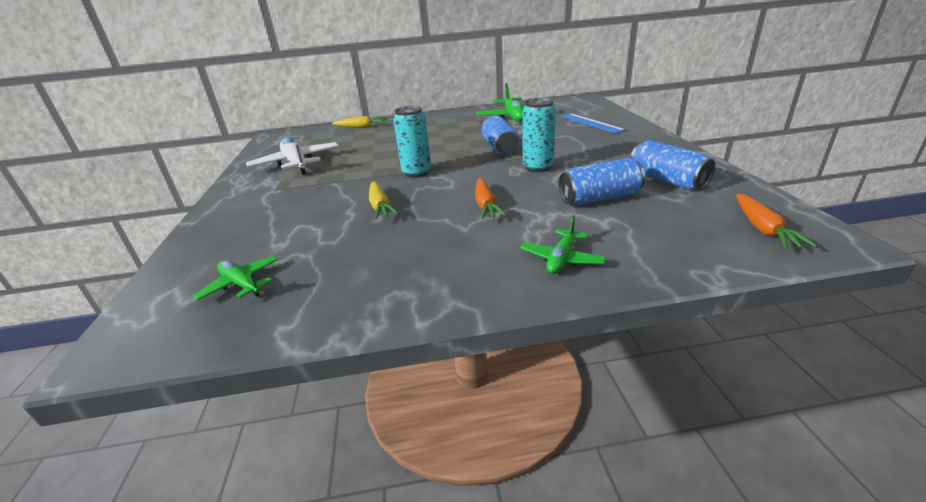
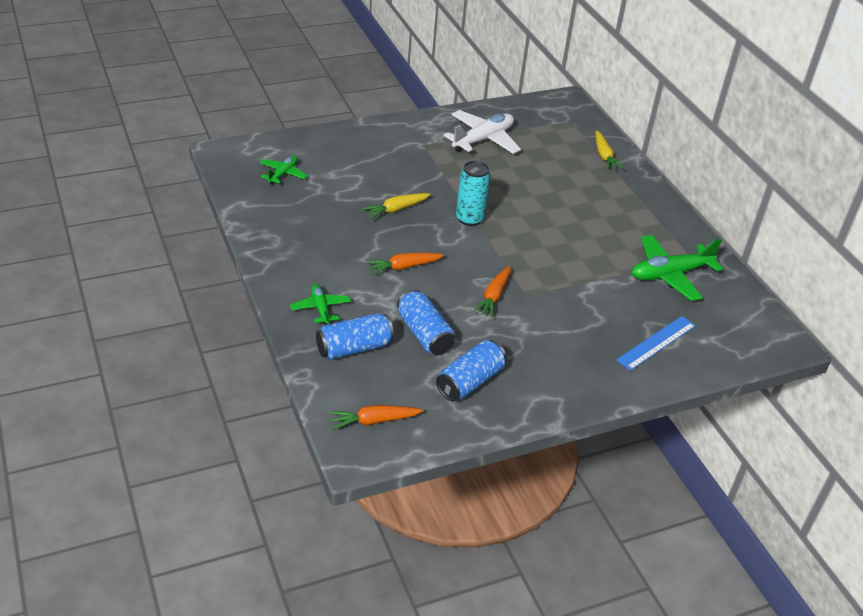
camera: 70 degrees right, 10 degrees up
(500, 148) = (548, 268): blue can -> blue can (354, 348)
(538, 167) = (494, 296): turquoise can -> orange carrot
(562, 259) = (320, 308): green plane -> green plane turned 60 degrees clockwise

